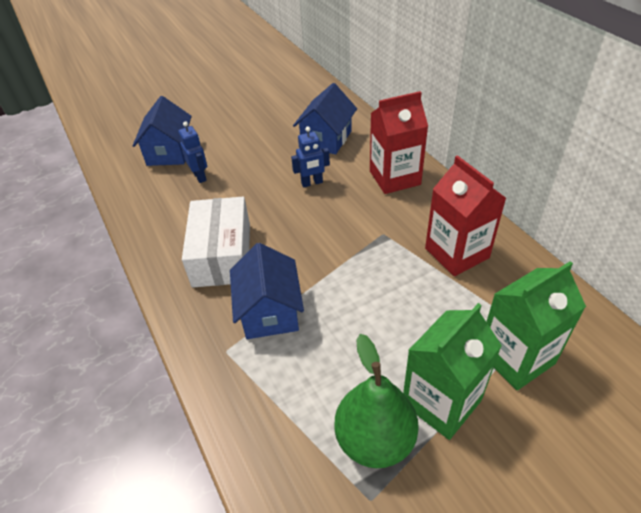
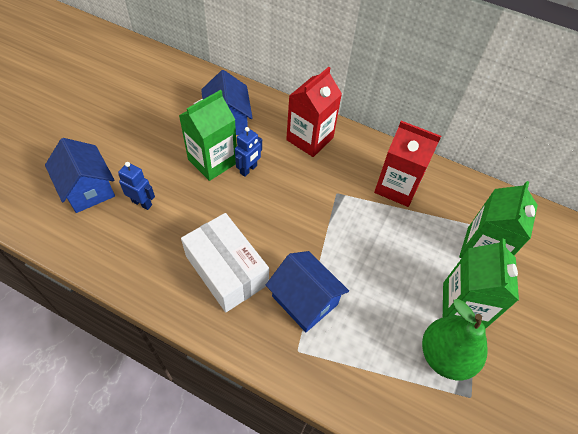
camera: 40 degrees left, 10 degrees up
(285, 165) = (212, 161): none -> green carton

